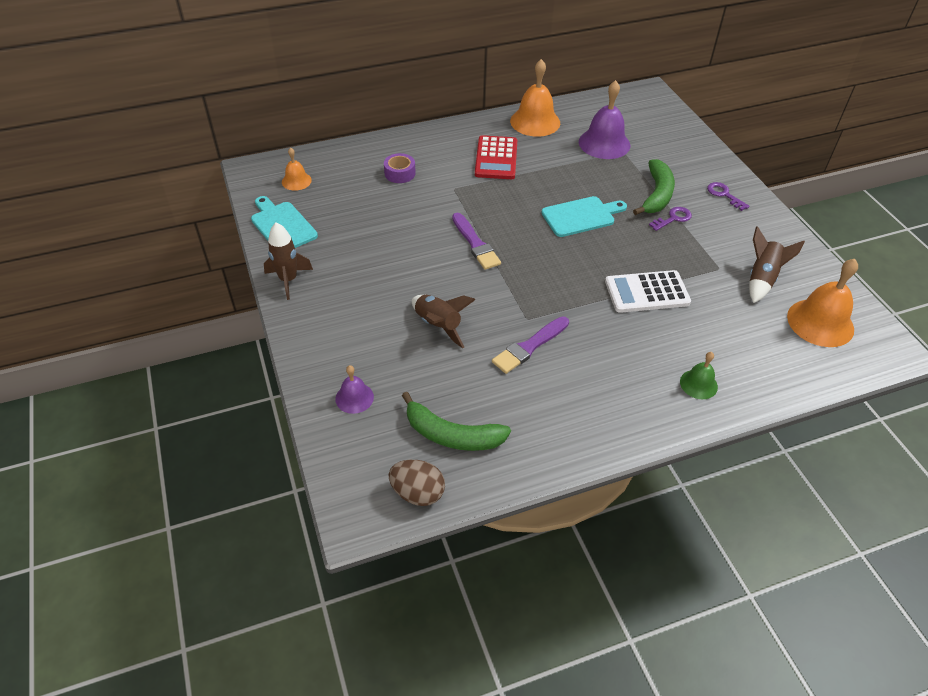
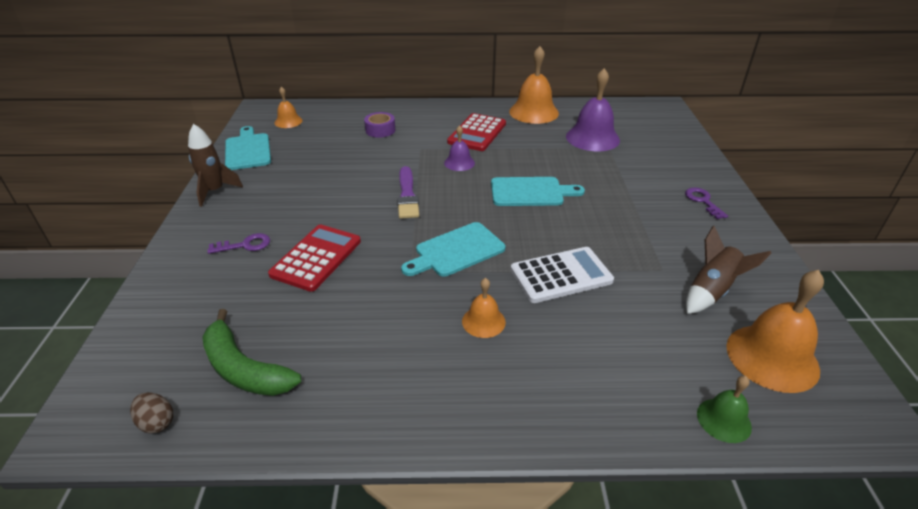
camera: 20 degrees right, 10 degrees down
(354, 398) = (181, 305): purple bell -> purple bell (459, 163)
(417, 493) = (157, 422): brown egg -> brown egg, size x0.65
(438, 325) = (316, 258): brown rocket -> red calculator
(529, 346) = (394, 299): purple brush -> none
(552, 290) = (456, 251): none -> turquoise cutting board
(610, 347) = (483, 321): none -> orange bell
(647, 292) = (561, 275): white calculator -> white calculator turned 150 degrees clockwise
(656, 195) = (624, 188): green banana -> none
(673, 218) = (631, 212): purple key -> purple key (245, 245)
(698, 384) = (569, 390): green bell -> green bell (724, 420)

